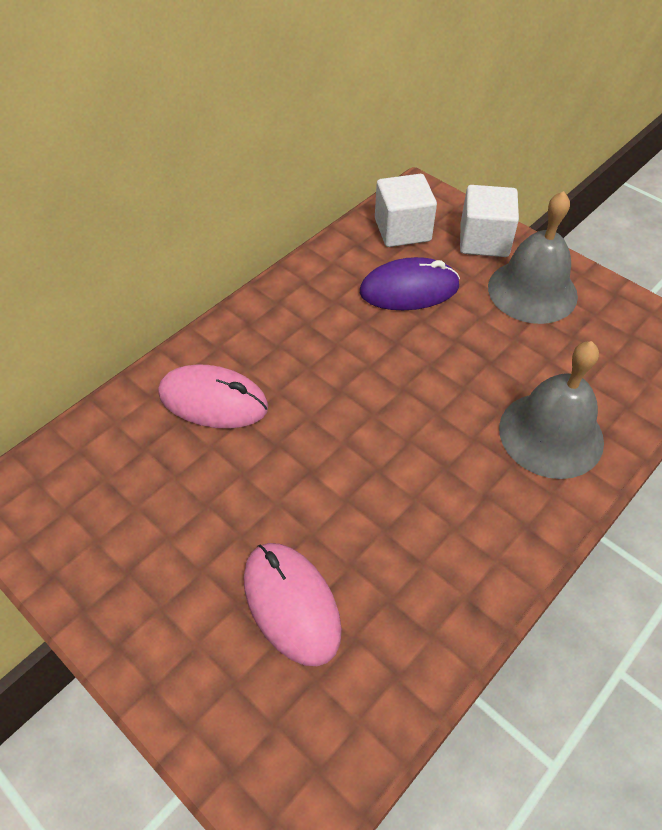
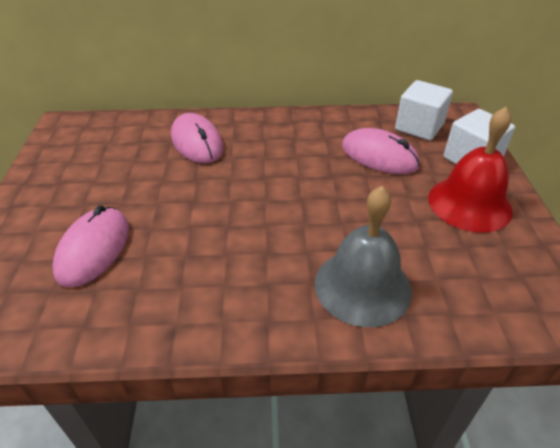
camera: 45 degrees right, 10 degrees down
(409, 289) = (379, 156): purple mouse -> pink mouse
(532, 291) = (469, 204): grey bell -> red bell

